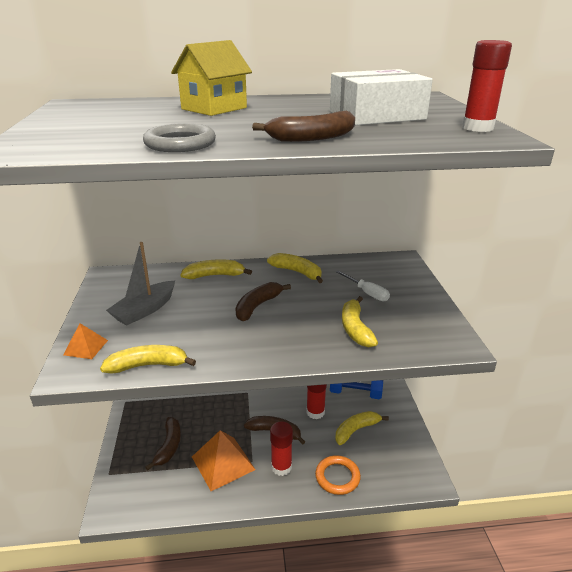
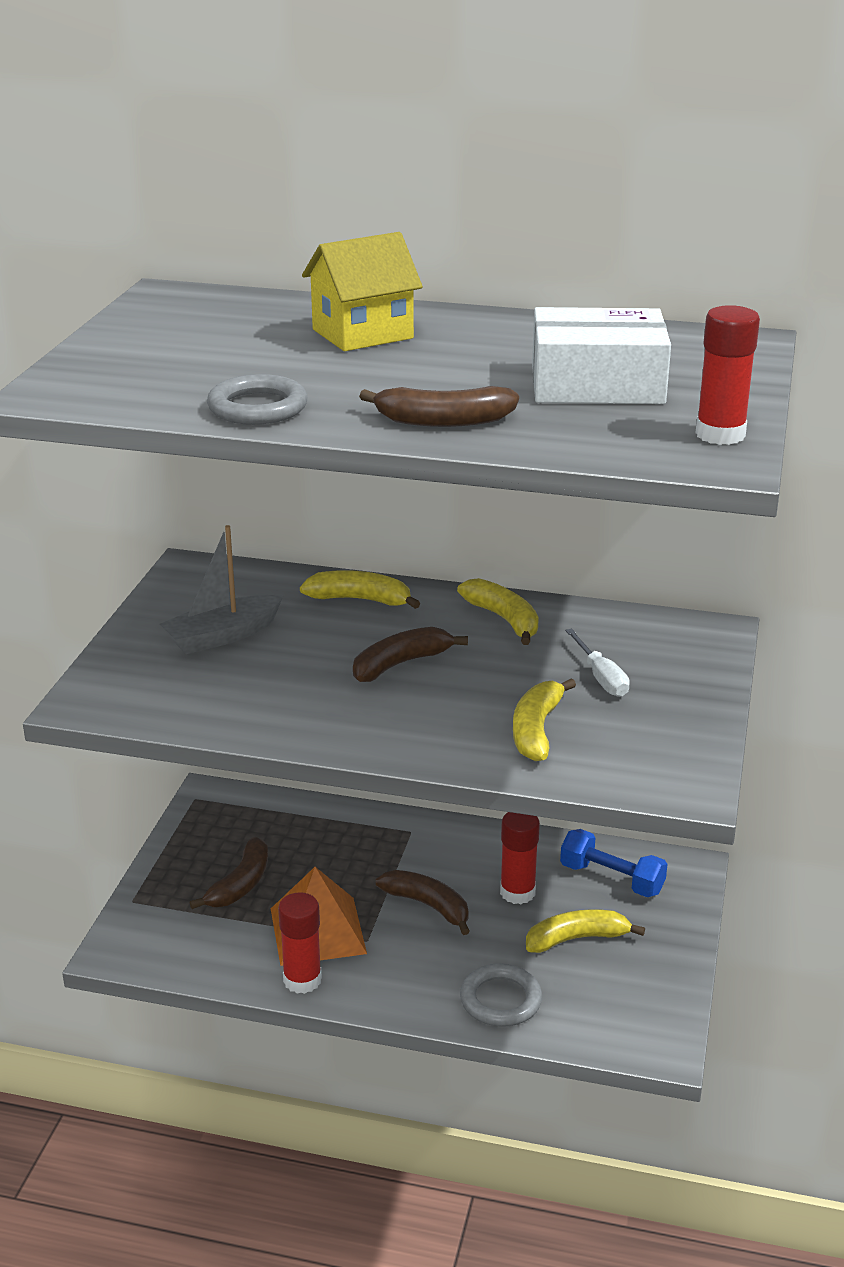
camera: 20 degrees right, 0 degrees up
(86, 347) = (116, 674): orange pyramid -> none
(148, 365) = (191, 718): yellow banana -> none
(281, 467) = (412, 961): red glue stick -> red glue stick (302, 980)
(337, 477) = (500, 1000): orange ring -> grey ring

